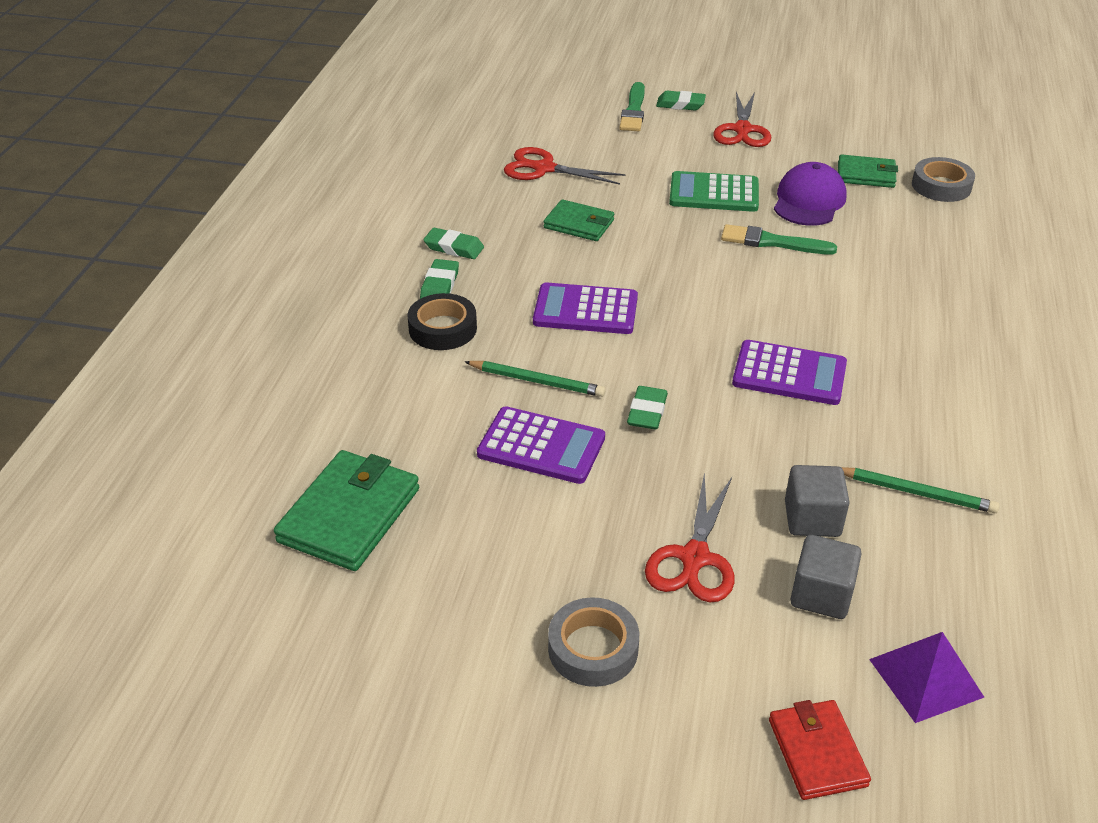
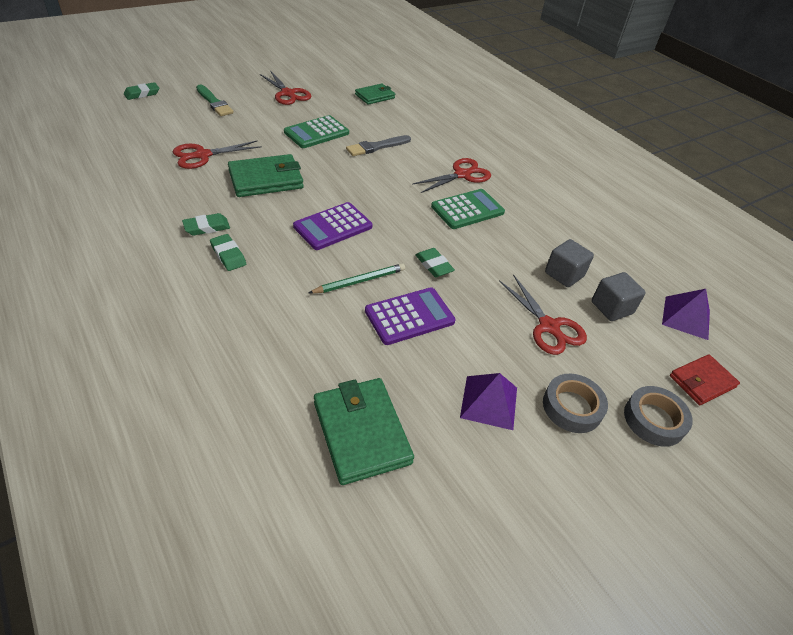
camera: 50 degrees left, 5 degrees up
(443, 328) = (265, 280): black tape -> none
(506, 578) = (489, 402): none -> purple pyramid
(579, 224) = (266, 179): green wallet -> green wallet, size x1.59
(680, 104) = (237, 90): green eraser -> green eraser (142, 94)
(772, 242) = (376, 147): green brush -> grey brush
(789, 374) = (467, 209): purple calculator -> green calculator
(809, 201) = (366, 119): purple cap -> none
(817, 752) = (702, 381): red wallet -> red wallet turned 60 degrees counterclockwise
(848, 328) = (462, 175): none -> red scissors
(916, 493) = (581, 237): green pencil -> none
(941, 186) = (412, 90): grey tape -> grey tape (654, 420)

